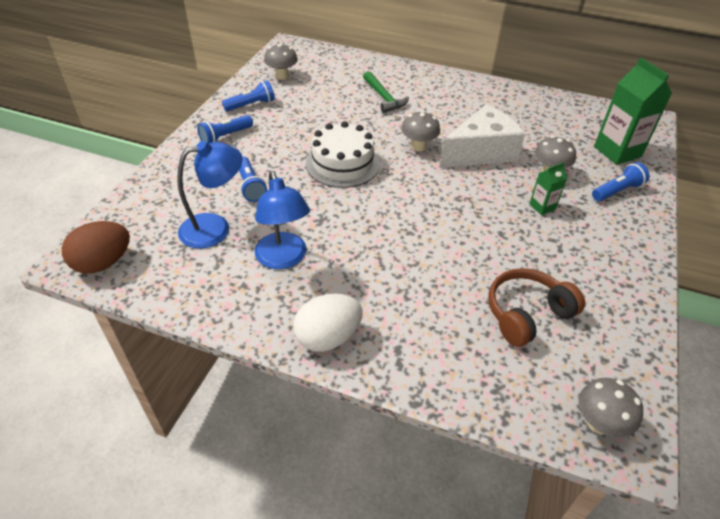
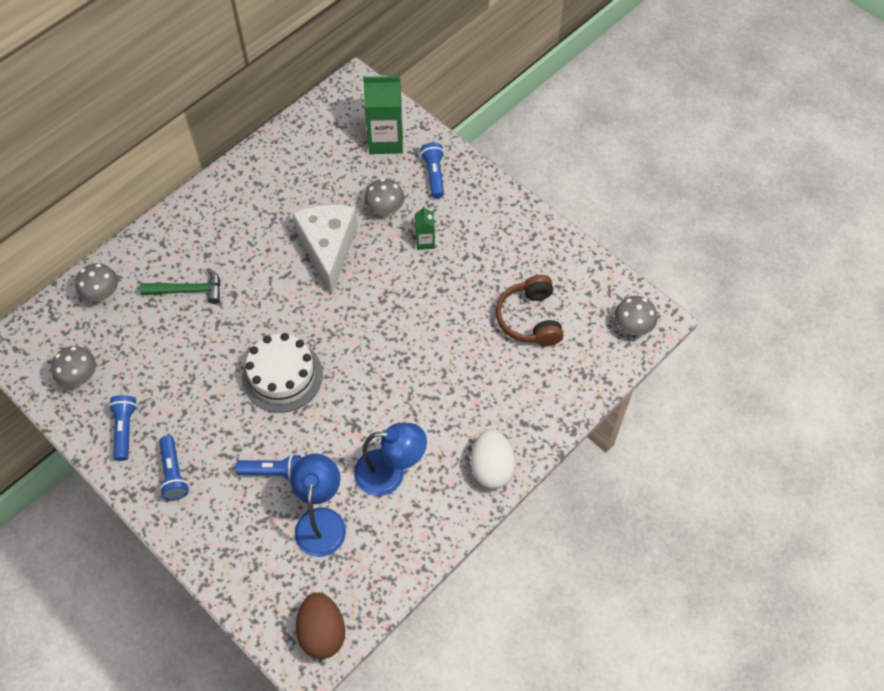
camera: 65 degrees left, 15 degrees up
(418, 146) = (291, 297): grey mushroom -> grey mushroom (103, 295)

